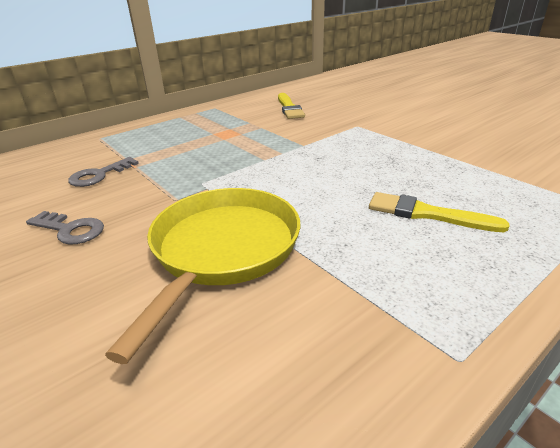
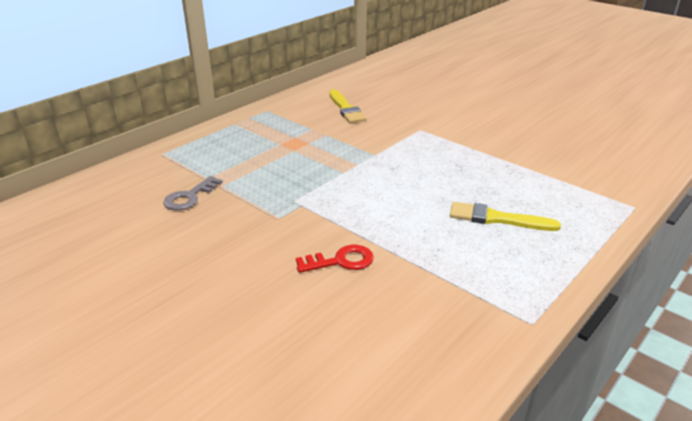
camera: 10 degrees left, 0 degrees up
(70, 230) = (198, 253): grey key -> none
(222, 250) = (341, 261): yellow pan -> red key

